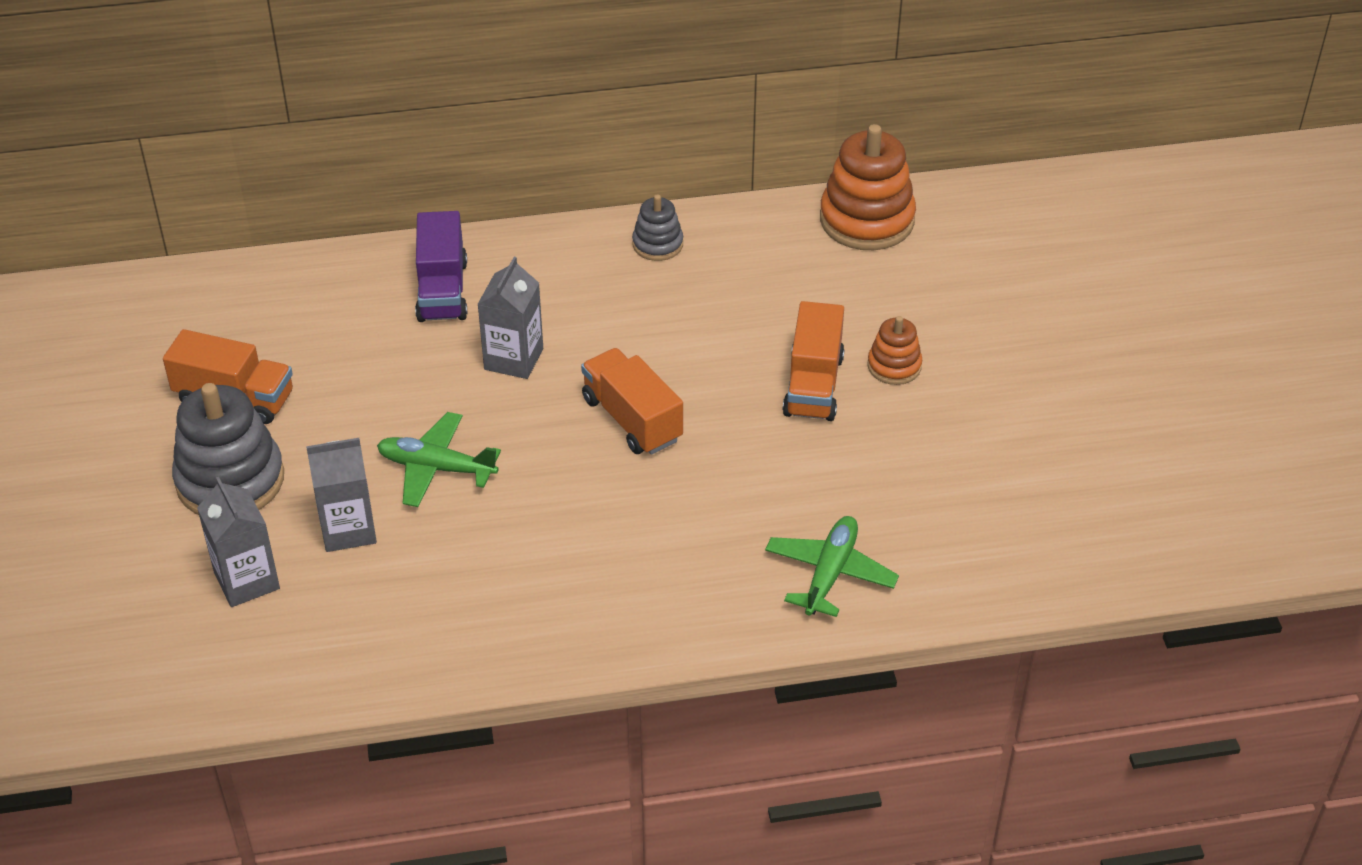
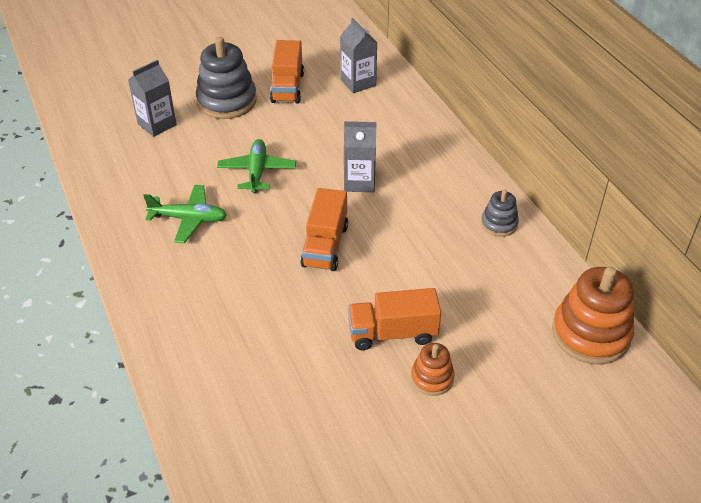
camera: 75 degrees right, 0 degrees up
(348, 529) = (201, 150): grey carton -> grey carton (358, 83)
(442, 290) = (406, 139): purple truck -> none
(632, 419) = (325, 245): orange truck -> orange truck turned 150 degrees clockwise
(830, 574) = (210, 374): green plane -> green plane (189, 219)

